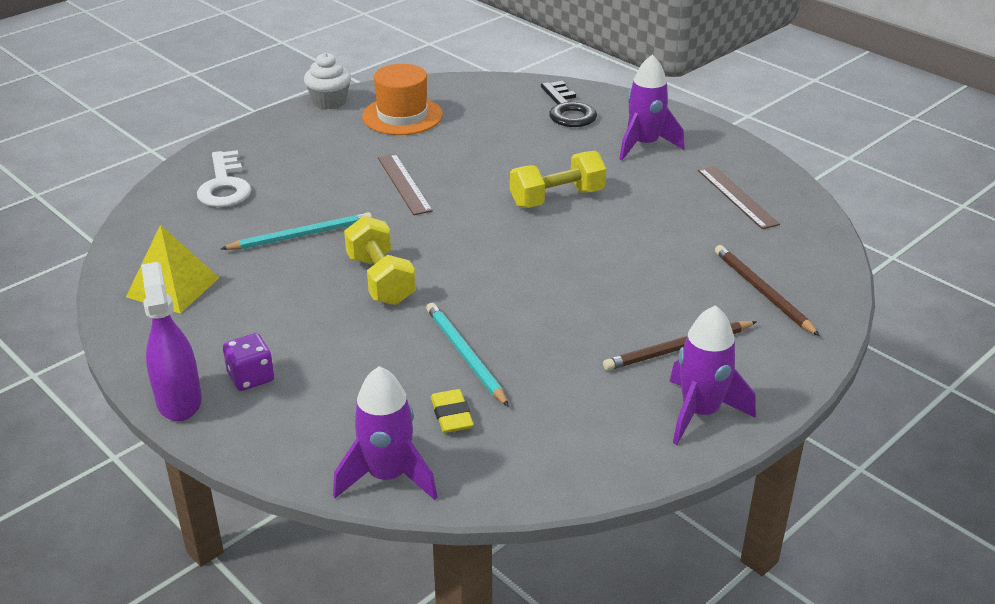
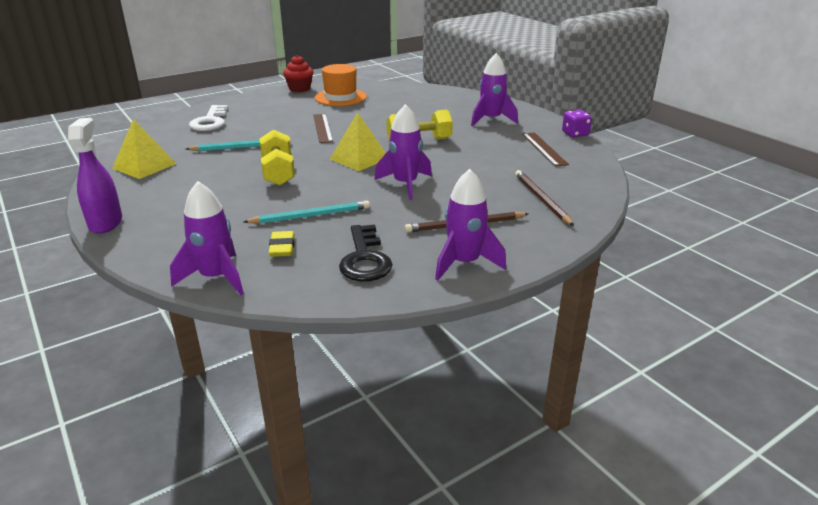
camera: 10 degrees right, 5 degrees down
(251, 377) = (160, 215): purple dice -> purple dice (575, 134)
(329, 102) = (299, 89): white cupcake -> red cupcake
(465, 355) = (311, 216): turquoise pencil -> turquoise pencil turned 90 degrees clockwise
(485, 241) = (359, 158): none -> yellow pyramid
(567, 110) = (448, 101): black key -> black key (365, 259)
(571, 284) = (405, 184): none -> purple rocket

